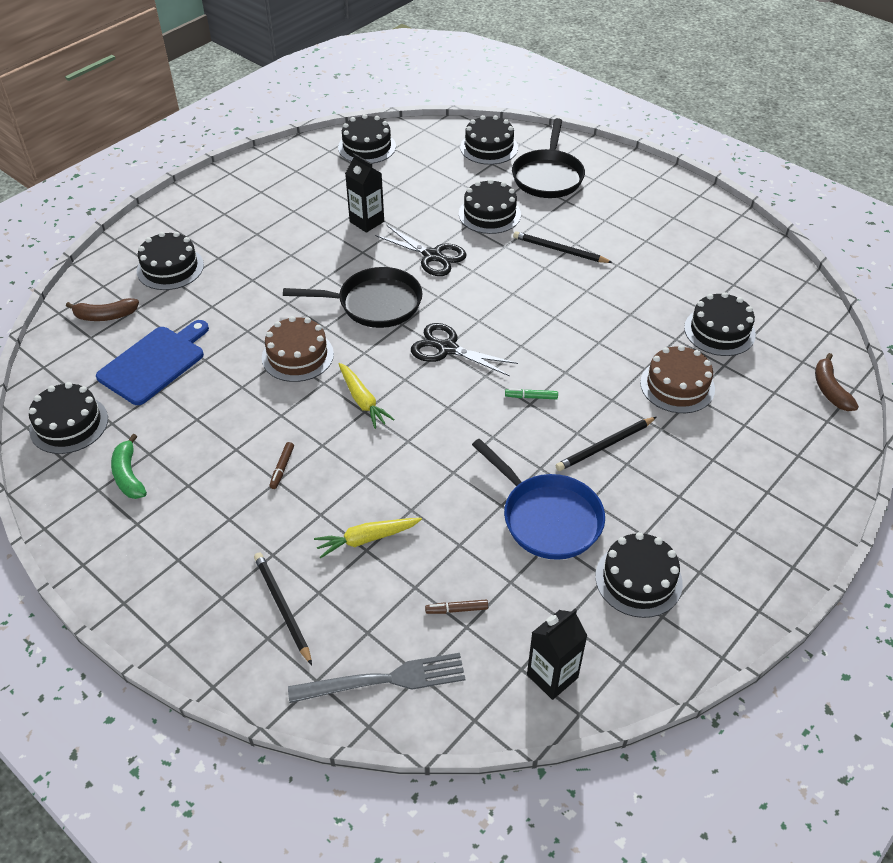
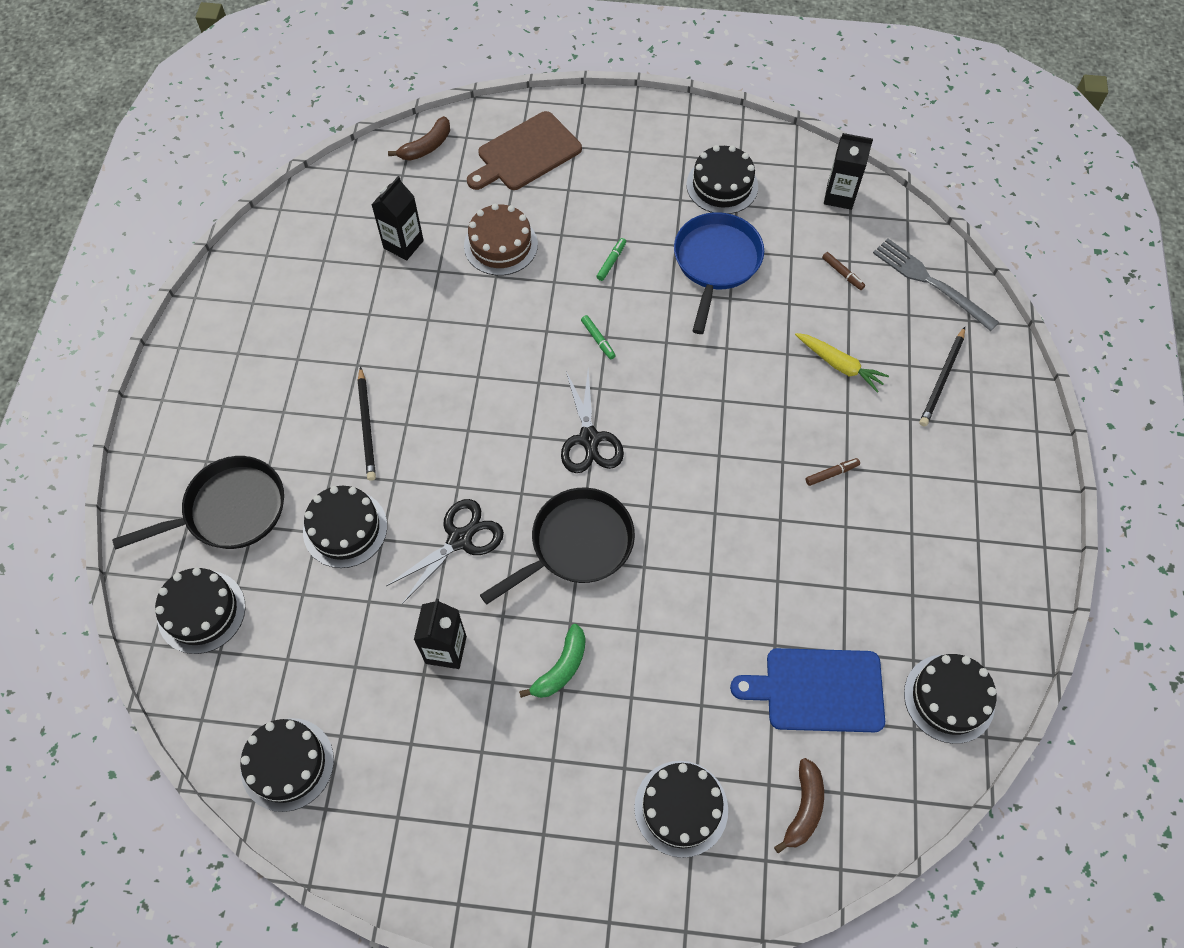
camera: 125 degrees left, 15 degrees up
(105, 316) = (803, 808): brown banana -> brown banana turned 60 degrees clockwise
(129, 475) = (946, 590): green banana -> green banana (561, 668)
(297, 356) = (700, 562): brown cake -> none
(362, 400) = (708, 465): yellow carrot -> none
(374, 304) = (576, 545): black pan -> black pan turned 90 degrees clockwise
(432, 256) = (460, 539): black scissors -> black scissors turned 45 degrees clockwise
(605, 446) = (611, 262): black pencil -> green marker
(719, 331) = (403, 244): black cake -> black carton
(779, 452) = (526, 153): none -> brown cutting board

